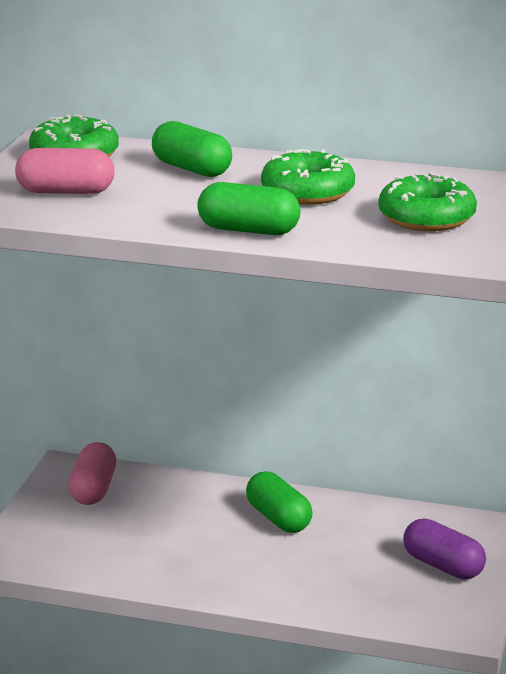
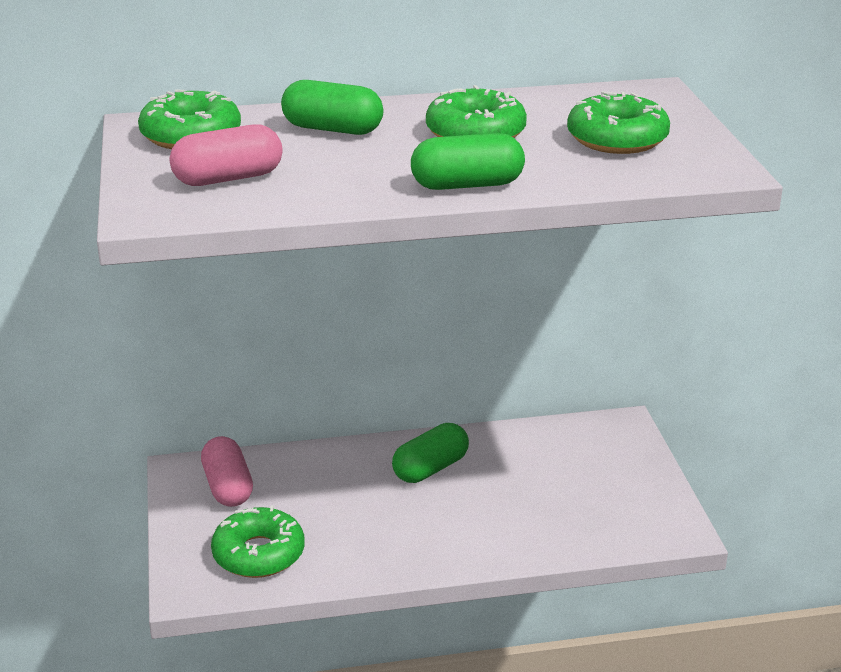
camera: 25 degrees left, 5 degrees up
(78, 546) = (258, 554): none -> green donut
(278, 518) = (430, 468): green capsule -> green capsule turned 75 degrees counterclockwise
(443, 566) = (612, 475): purple capsule -> none

